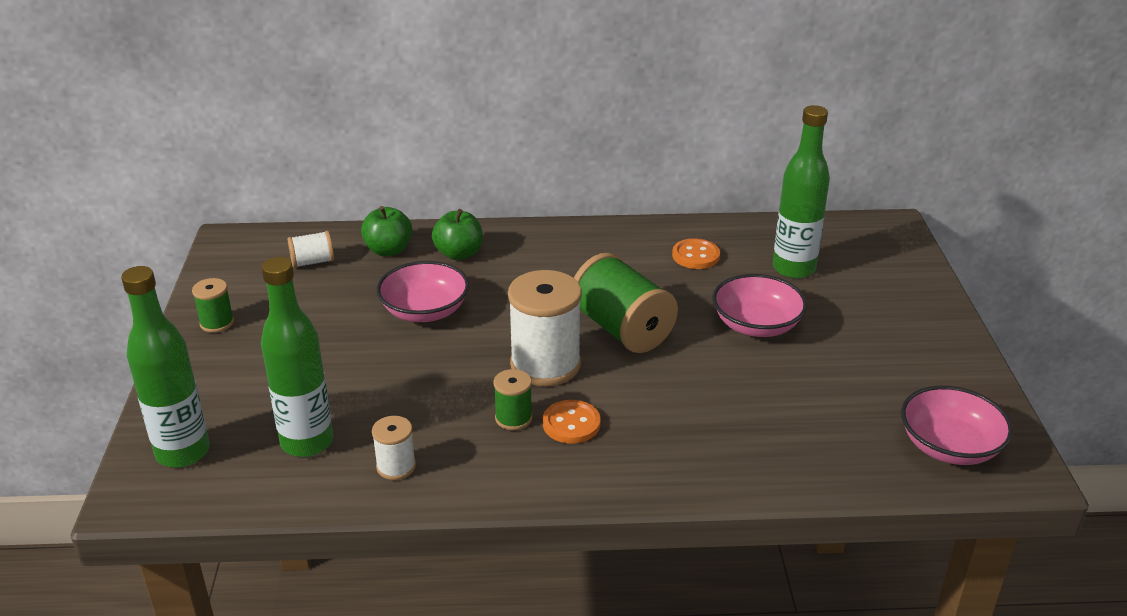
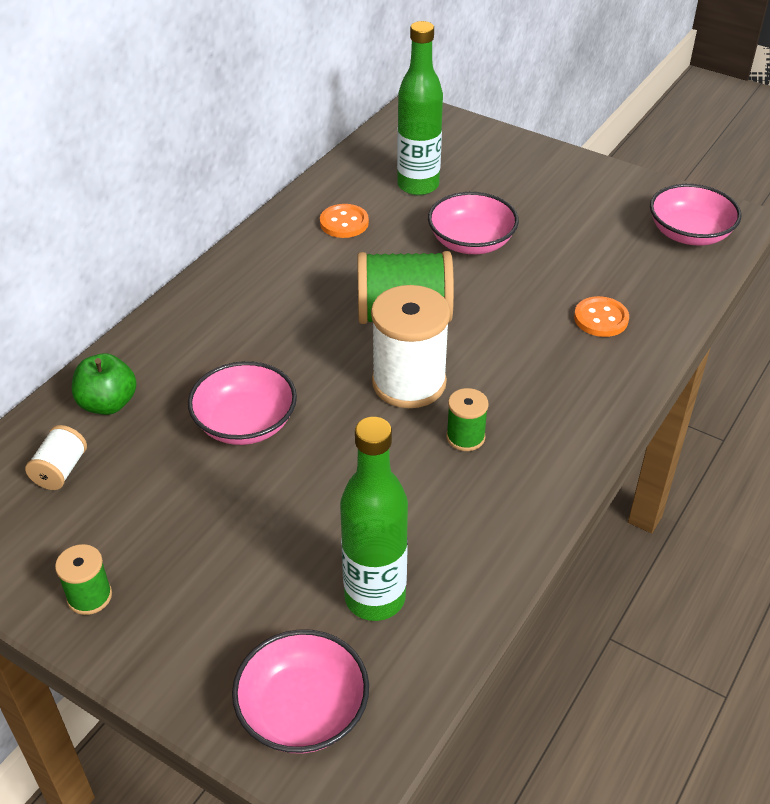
camera: 55 degrees left, 10 degrees up
(183, 452) = (303, 711): green bottle -> pink bowl
(396, 466) = (467, 546): white spool -> none
(459, 254) = (174, 358): green apple -> none
(571, 424) = (504, 405): orange button -> orange button (601, 318)

